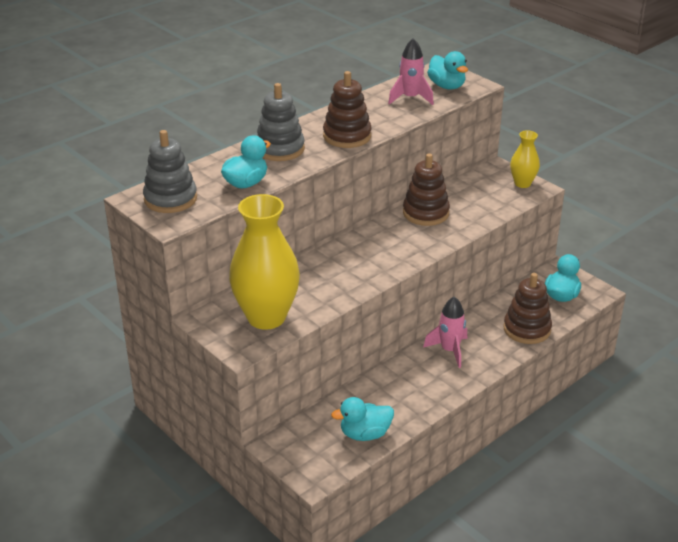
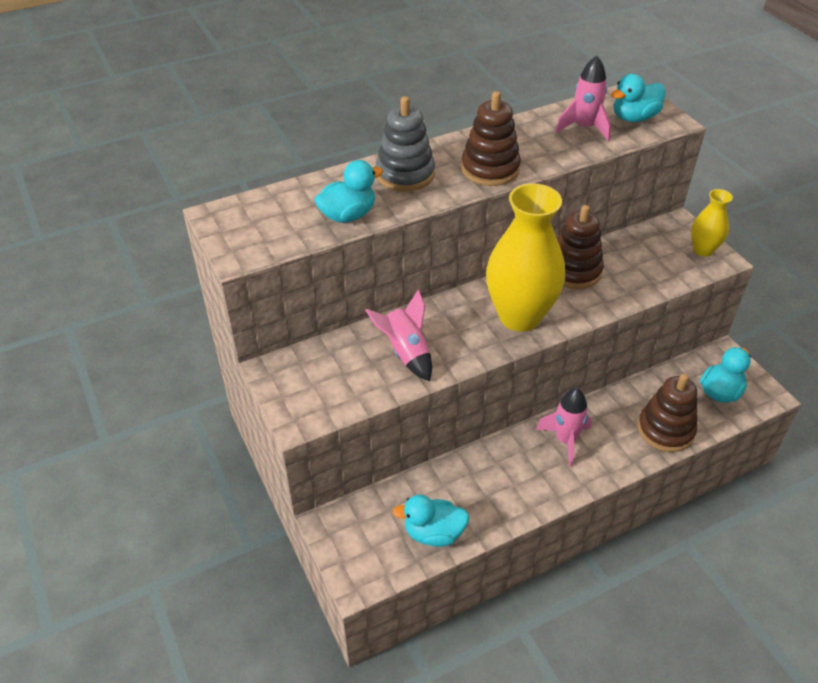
camera: 15 degrees right, 10 degrees up
(170, 199) = (254, 222): grey stacking toy -> none
(266, 317) = (342, 380): yellow vase -> yellow vase (519, 316)
(311, 290) = (406, 352): none -> pink rocket
(447, 86) = (634, 118): turquoise duck -> turquoise duck turned 75 degrees clockwise

